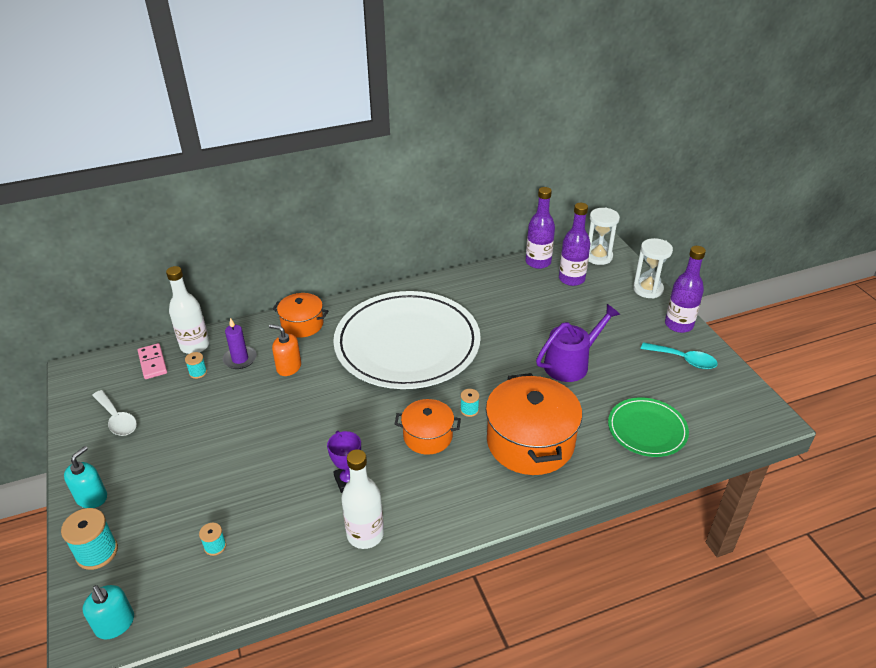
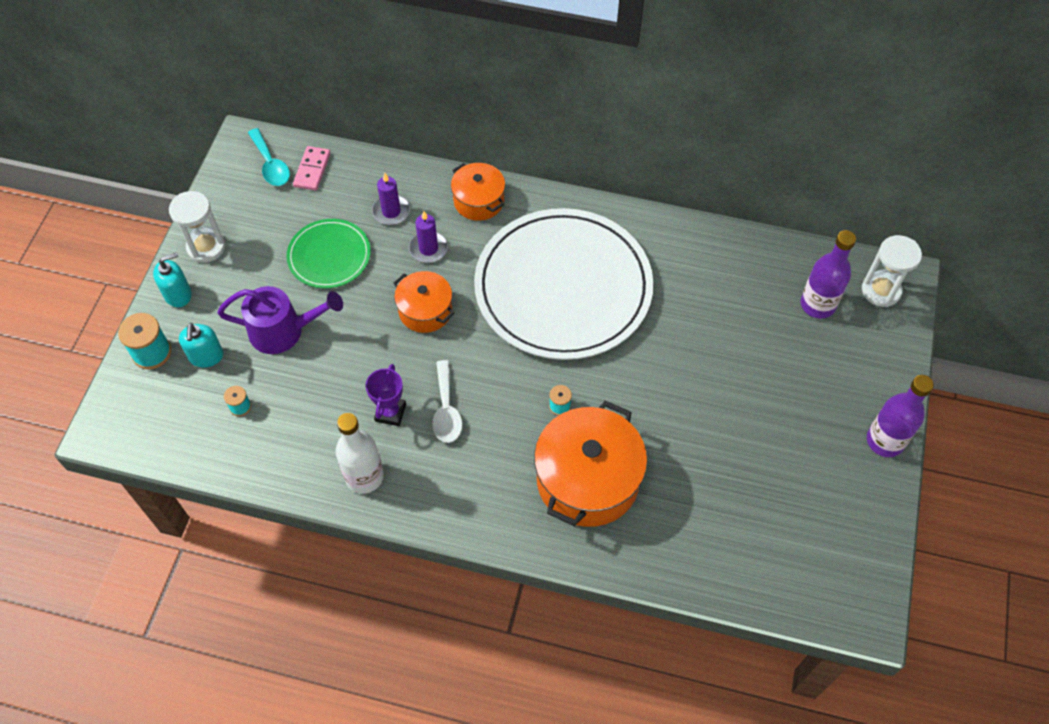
camera: 35 degrees right, 20 degrees up
(115, 624) = (127, 429): turquoise soap dispenser -> turquoise soap dispenser (206, 356)
(117, 419) = (244, 220): white spoon -> white spoon (446, 410)
(195, 346) = (361, 170): white bottle -> none
(198, 372) = (344, 206): turquoise spool -> none
(289, 367) = (428, 248): orange soap dispenser -> purple candle
(428, 436) = (496, 410): orange pot -> orange pot (425, 310)
(538, 262) = (799, 258): purple bottle -> none
(571, 363) = (713, 415): purple watering can -> purple watering can (284, 331)
(647, 429) = (719, 542): green plate -> green plate (329, 256)
(648, 289) = (896, 371): white hourglass -> white hourglass (206, 247)
(683, 360) = (843, 488): turquoise spoon -> turquoise spoon (271, 165)

